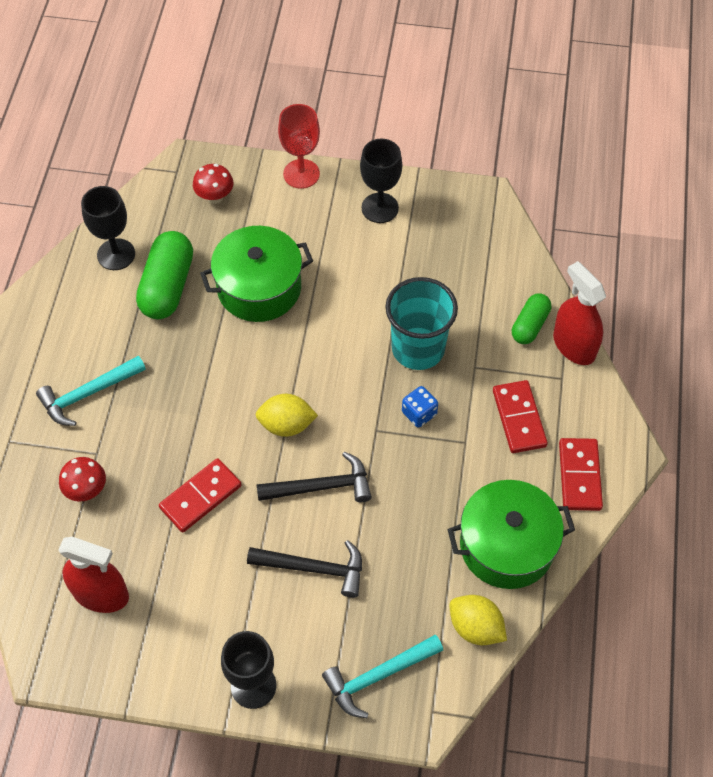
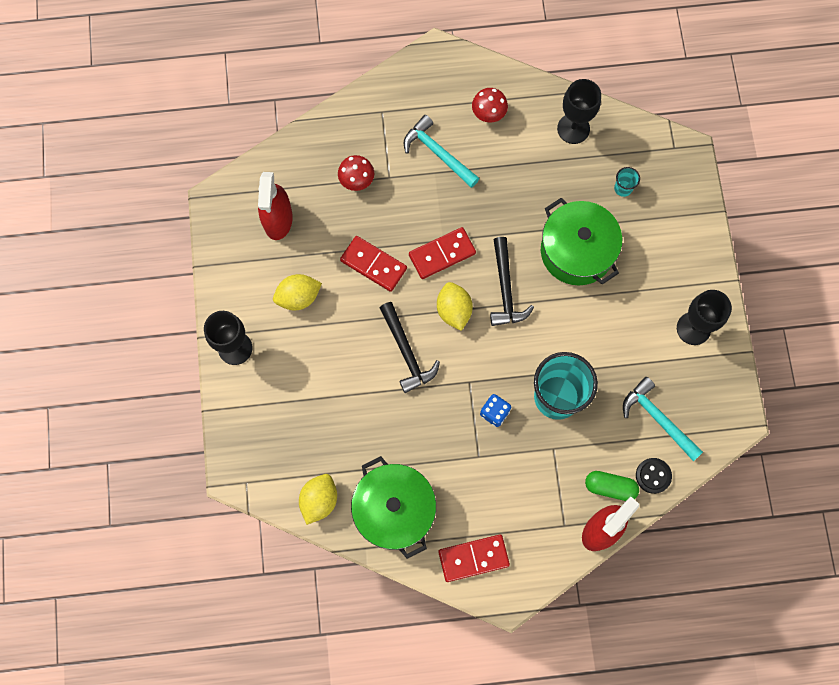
camera: 75 degrees right, 15 degrees up
(167, 286) = (555, 179): green capsule -> none
(203, 227) = (623, 188): none -> turquoise cup
(212, 593) = (298, 297): none -> yellow lemon
(215, 197) = (658, 187): red mushroom -> red mushroom (488, 114)
(301, 174) = (708, 251): red goblet -> none
(313, 568) = (336, 365): black hammer -> black hammer (505, 289)
(378, 676) = (263, 436): turquoise hammer -> turquoise hammer (658, 419)
(519, 418) = (514, 496): red domino -> red domino (442, 254)
(527, 284) = (653, 476): none -> black button

